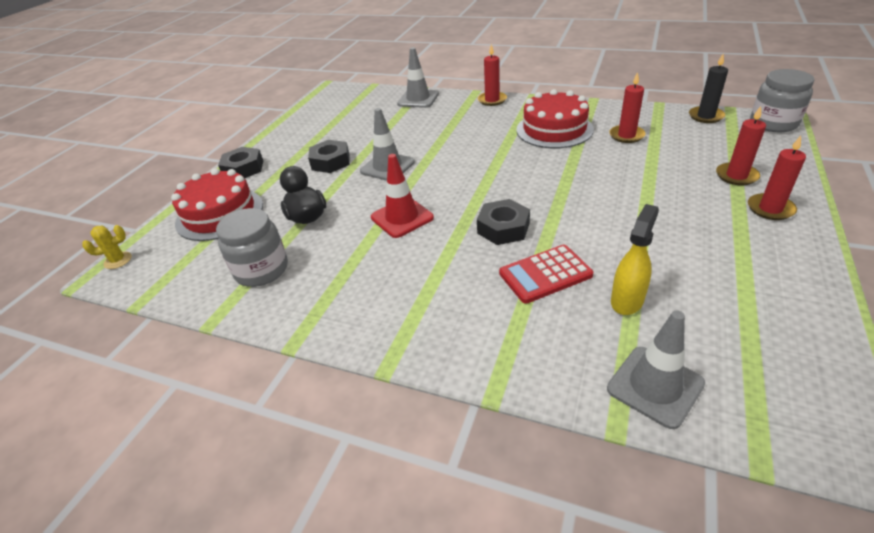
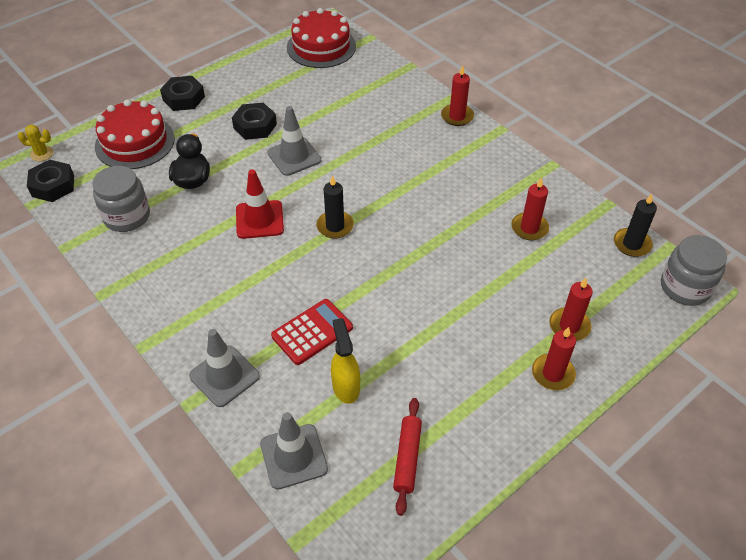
camera: 25 degrees right, 10 degrees up
(418, 99) = (392, 80): grey traffic cone -> grey traffic cone (224, 376)
(475, 194) = (335, 226): none -> black candle
(503, 228) = (324, 272): black nut -> black nut (53, 186)
(545, 274) = (312, 332): red calculator -> red calculator turned 135 degrees clockwise
(554, 129) = (474, 186): red cake -> red cake (321, 47)
(627, 300) = (346, 386): yellow spray bottle -> yellow spray bottle turned 75 degrees counterclockwise
(754, 327) = (407, 458): none -> red rolling pin

